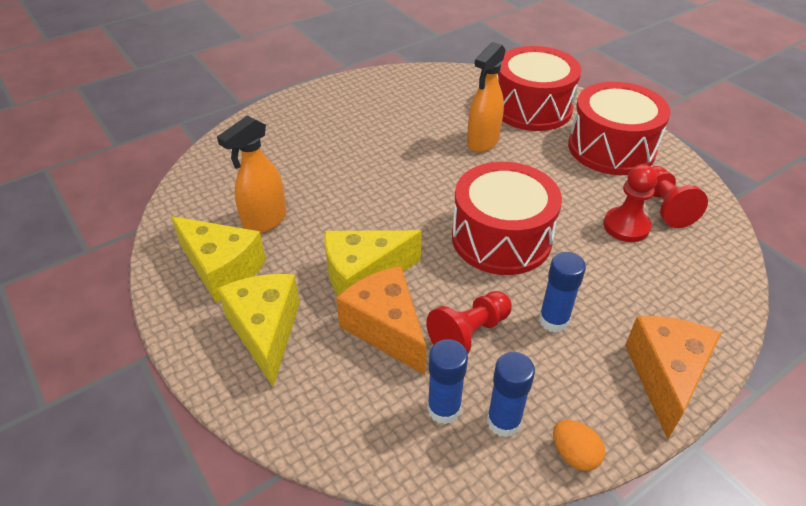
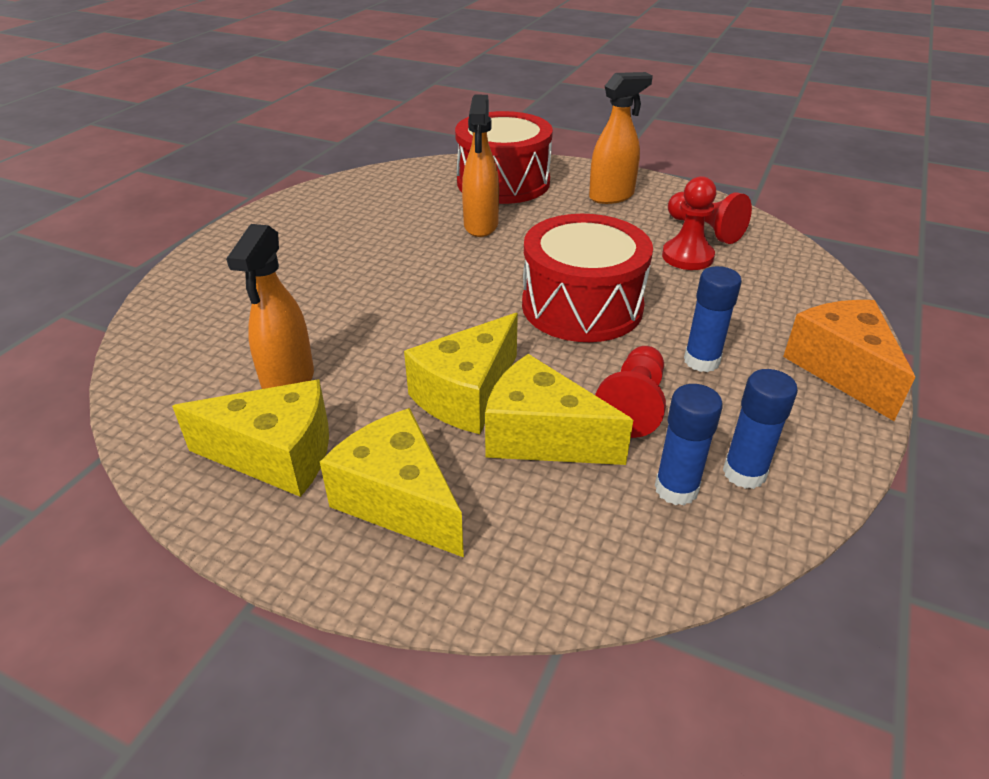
camera: 30 degrees left, 5 degrees down
(386, 329) = (541, 437): orange cheese -> yellow cheese
(574, 455) = (834, 472): orange egg -> none
(611, 148) = (612, 196): red drum -> orange spray bottle

